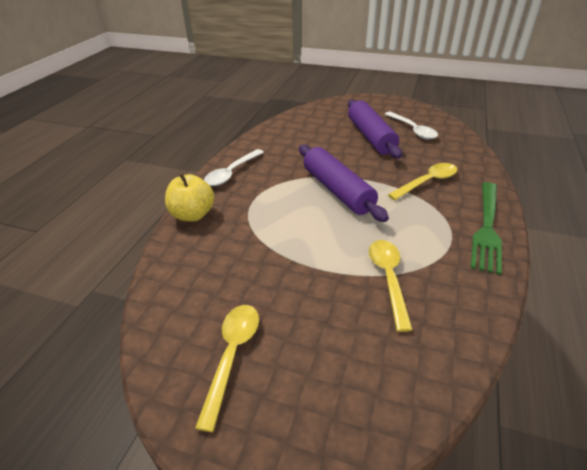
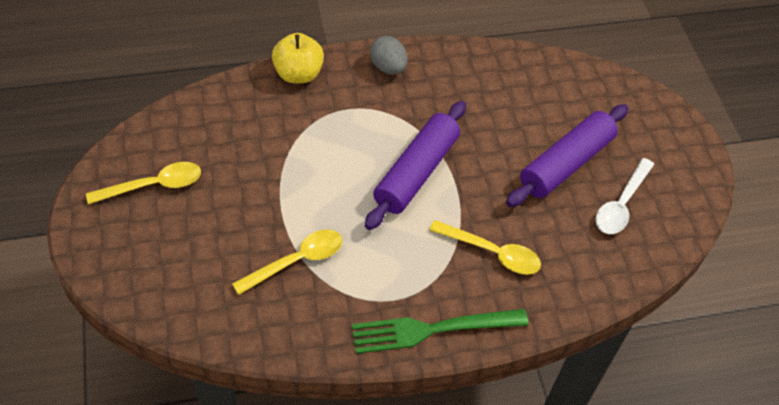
camera: 55 degrees right, 15 degrees up
(232, 173) = (388, 67): white spoon -> grey egg

